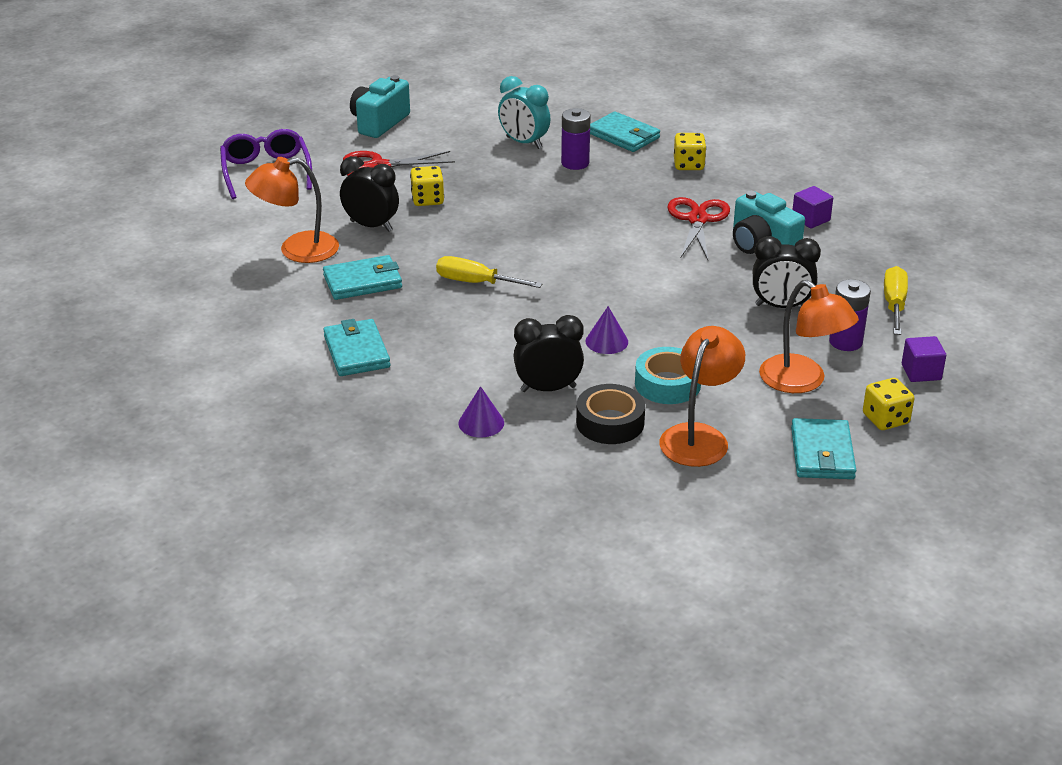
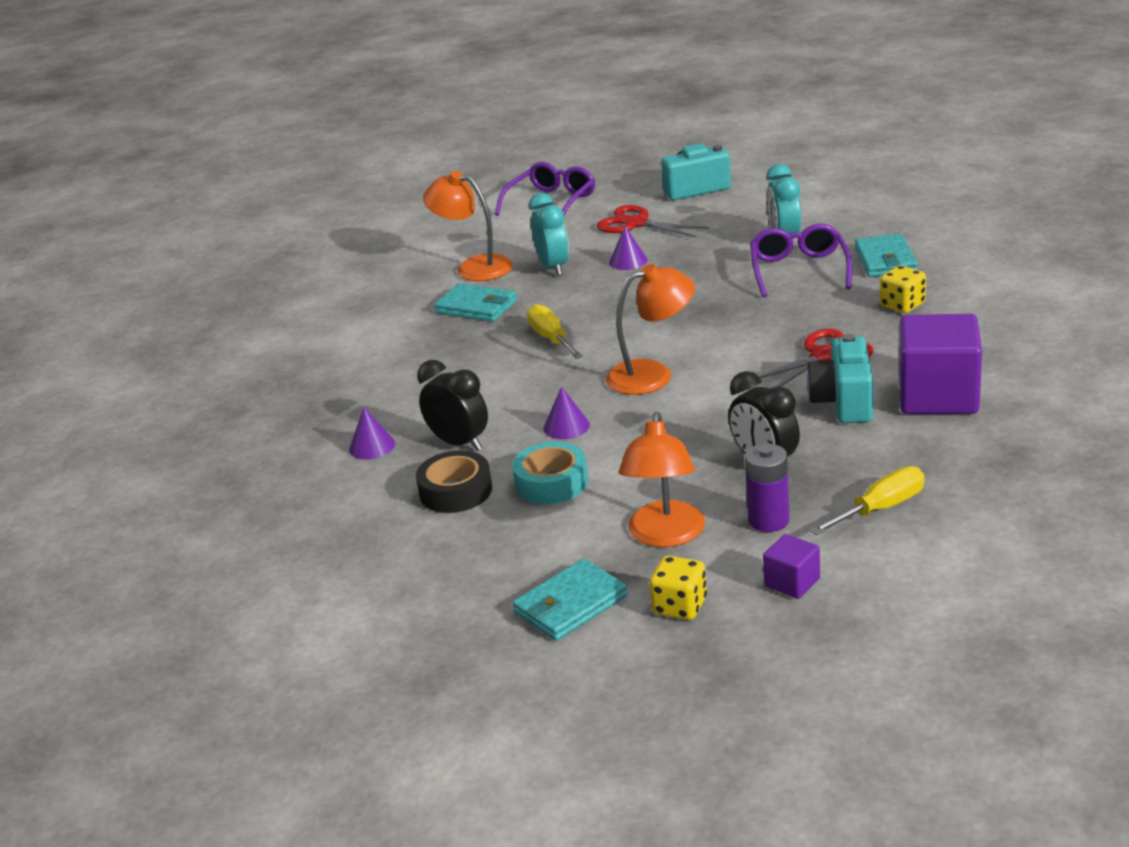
camera: 50 degrees right, 5 degrees down
(356, 351) = (386, 356): turquoise wallet -> none
(371, 226) = (553, 267): black clock -> turquoise clock
(427, 200) = (628, 261): yellow dice -> purple cone
(575, 163) = (799, 270): purple battery -> purple glasses
(699, 436) = (500, 537): orange lamp -> orange lamp (652, 375)
(810, 219) = (938, 396): purple cube -> purple cube, size x2.11

